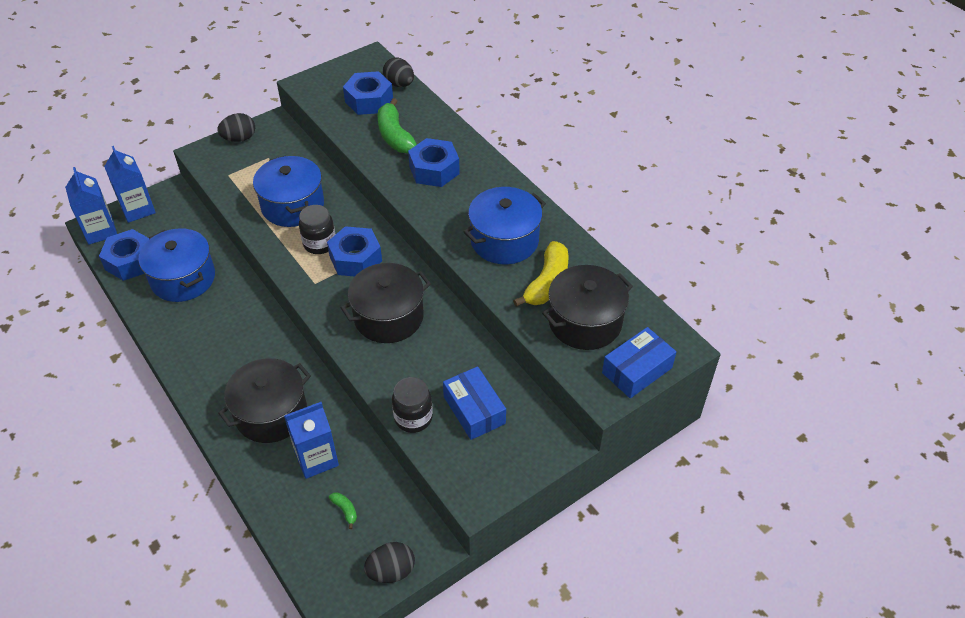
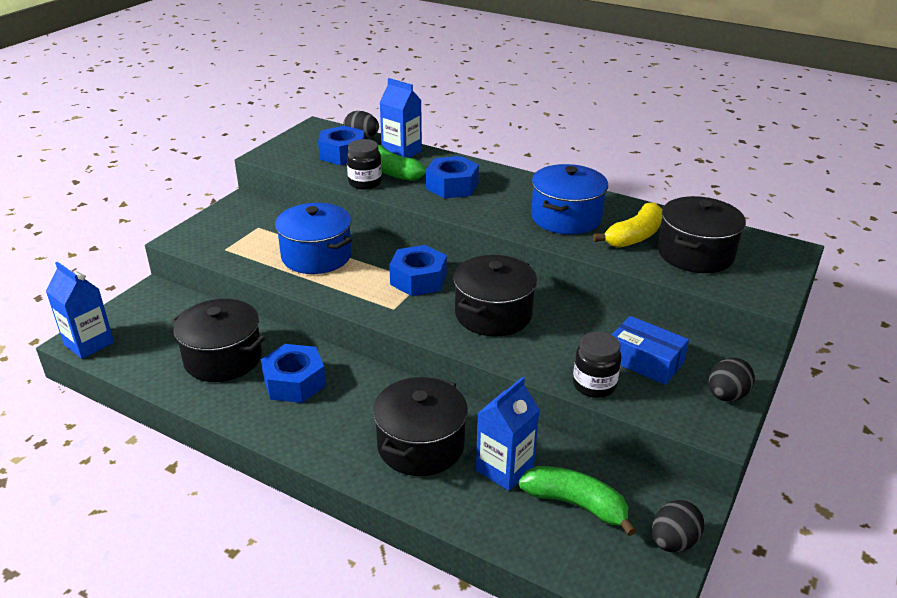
camera: 25 degrees left, 15 degrees down
(130, 261) = (147, 360): blue nut -> blue nut (294, 382)
(138, 209) = (123, 314): blue carton -> blue carton (401, 152)
(183, 278) = (223, 358): blue pot -> black pot
(239, 138) = (214, 220): black egg -> black egg (726, 395)
(319, 243) = (371, 277): black jar -> black jar (365, 183)
(345, 510) = (576, 504): green banana -> green banana, size x2.27
(547, 283) = (634, 236): yellow banana -> yellow banana turned 45 degrees clockwise
(637, 370) = (774, 274): blue box -> none

